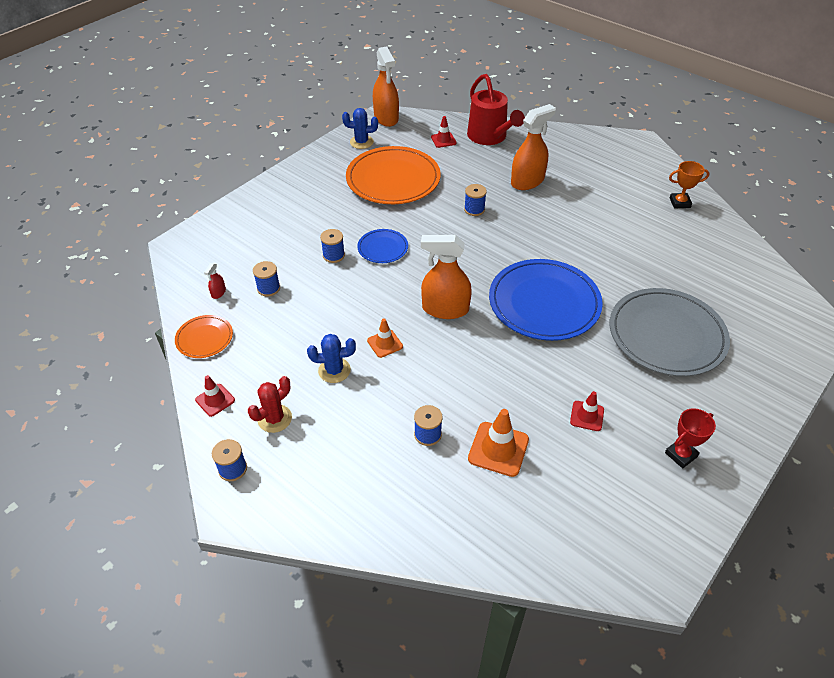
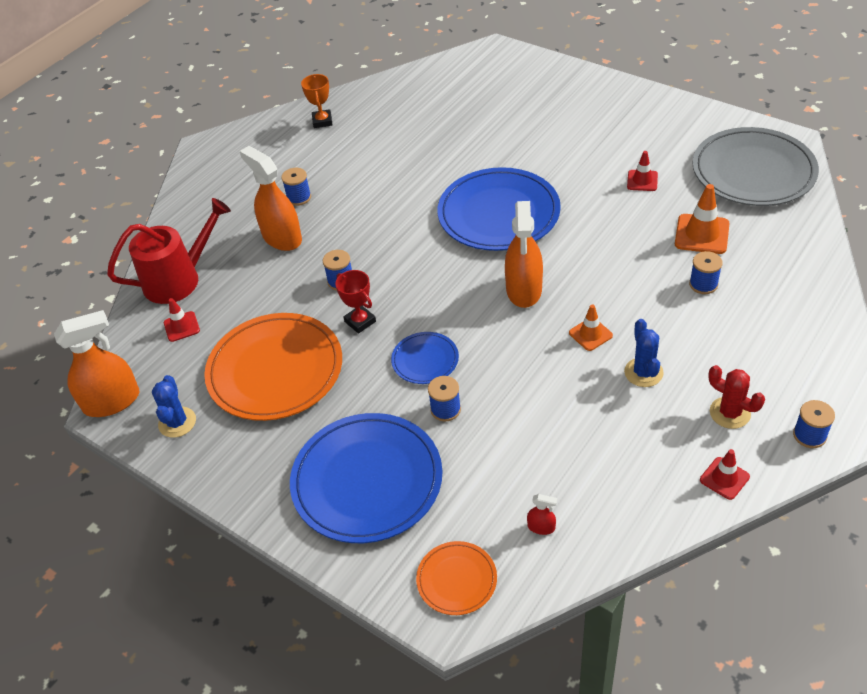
camera: 90 degrees left, 0 degrees up
(204, 338) = (629, 519): orange plate -> orange plate (456, 580)
(268, 288) = (521, 469): blue spool -> blue spool (299, 197)
(287, 217) = (367, 481): none -> blue plate
(666, 335) = (526, 133): grey plate -> grey plate (753, 171)
(681, 454) = (665, 128): red trophy -> red trophy (360, 321)

